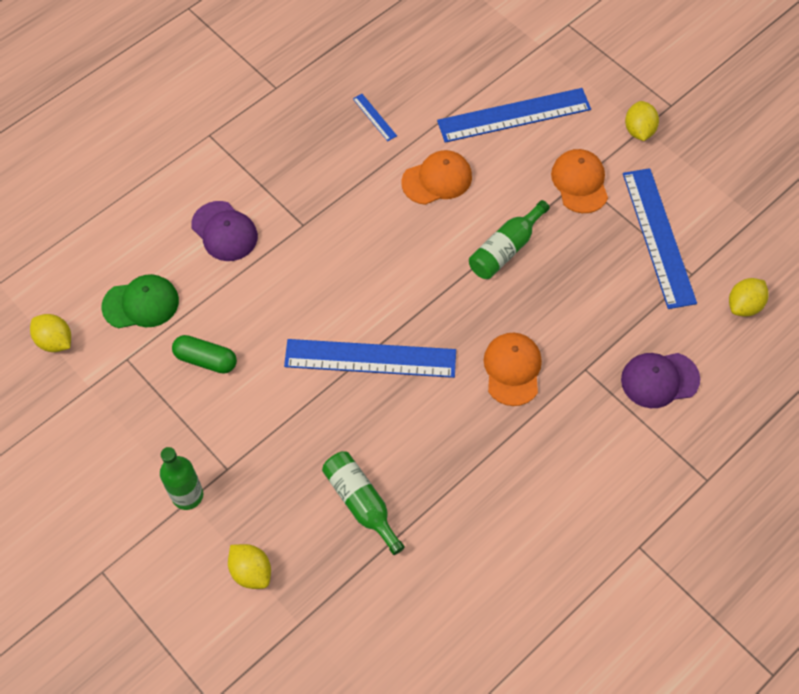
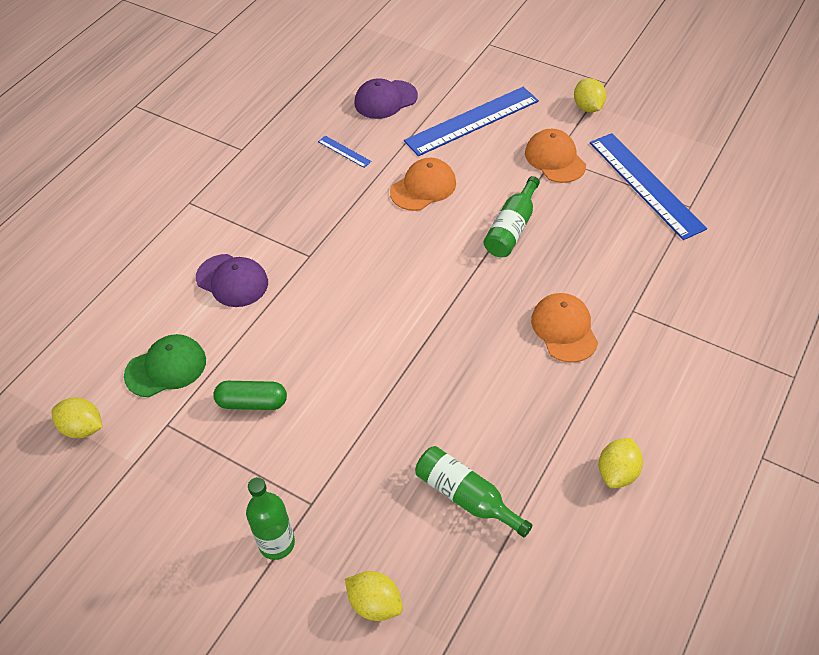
camera: 15 degrees left, 10 degrees down
(370, 358) = (421, 356): blue ruler -> none
(659, 380) = (705, 301): purple cap -> purple cap (385, 100)
(744, 305) = (748, 220): yellow lemon -> yellow lemon (617, 472)

